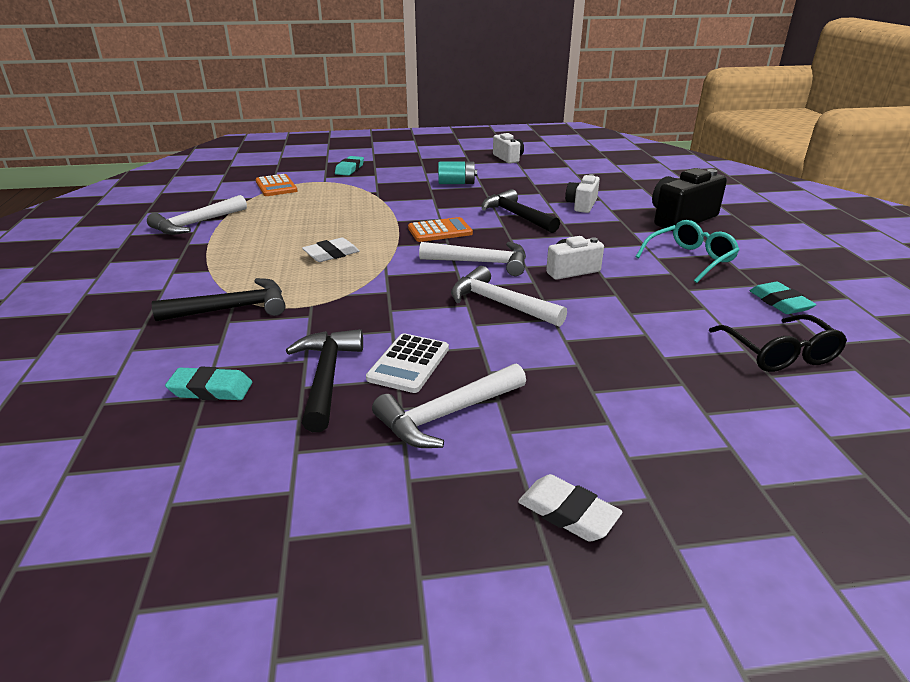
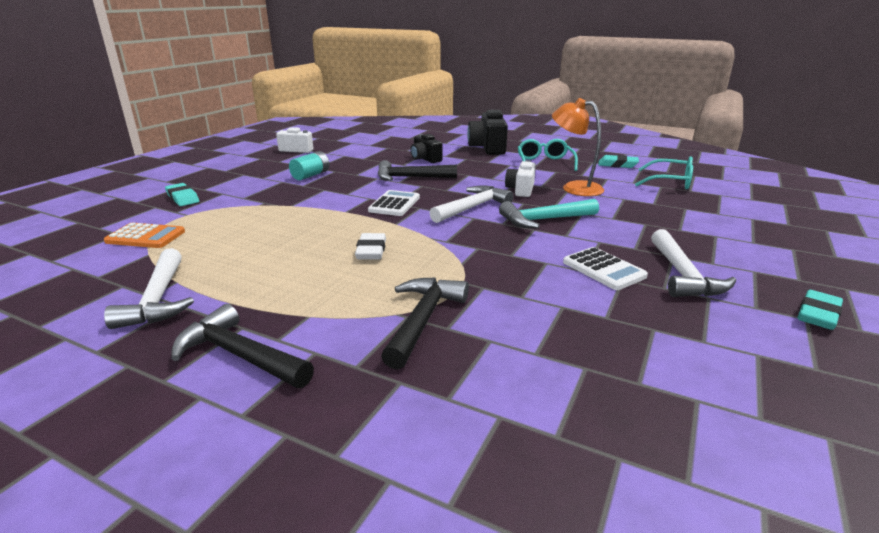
camera: 55 degrees left, 5 degrees down
(211, 389) = (578, 361): turquoise eraser -> turquoise eraser (817, 314)
(326, 377) = (598, 303): black hammer -> black hammer (239, 355)
(440, 231) = (394, 204): orange calculator -> white calculator
(499, 303) = (543, 220): white hammer -> turquoise hammer
(567, 513) = (803, 271): white eraser -> none
(582, 205) = (425, 159): white camera -> black camera
(631, 296) = (574, 188): none -> orange lamp
(779, 354) = (670, 182): black glasses -> turquoise glasses

